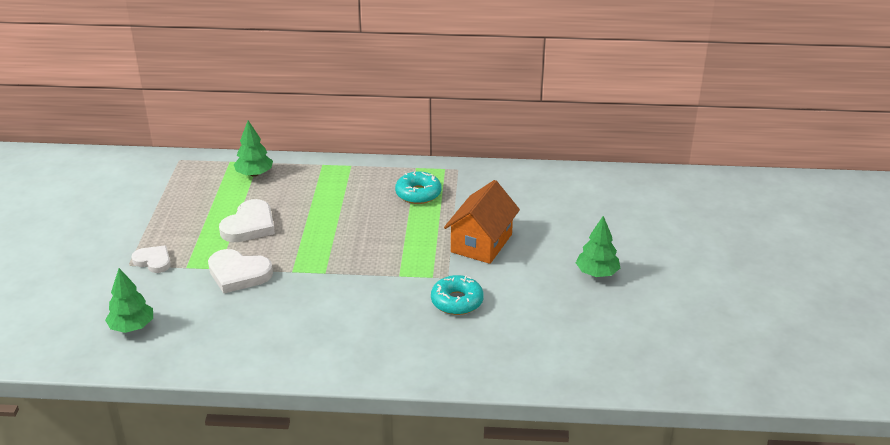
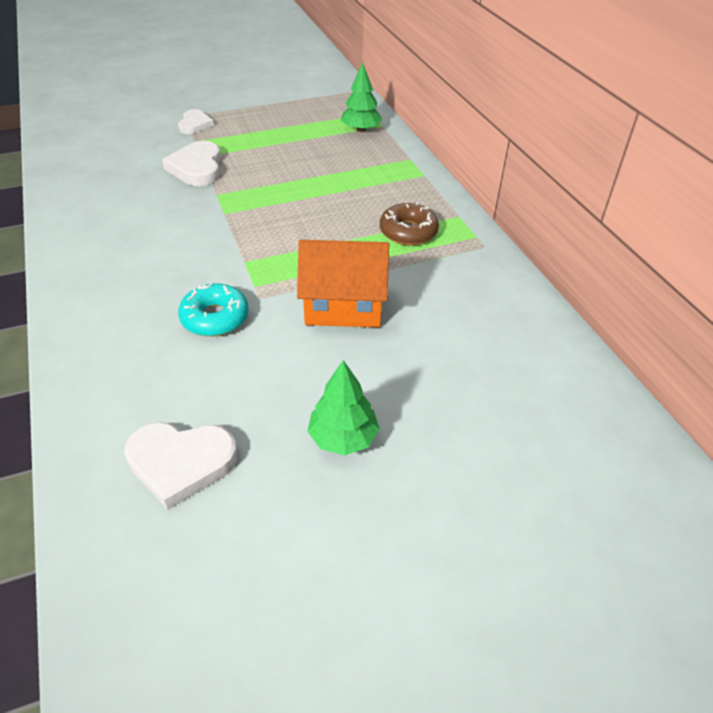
camera: 65 degrees right, 10 degrees up
(132, 327) = (99, 143): green tree -> none
(249, 225) = (276, 151): white heart -> white heart (181, 463)
(418, 194) = (408, 232): turquoise donut -> brown donut

